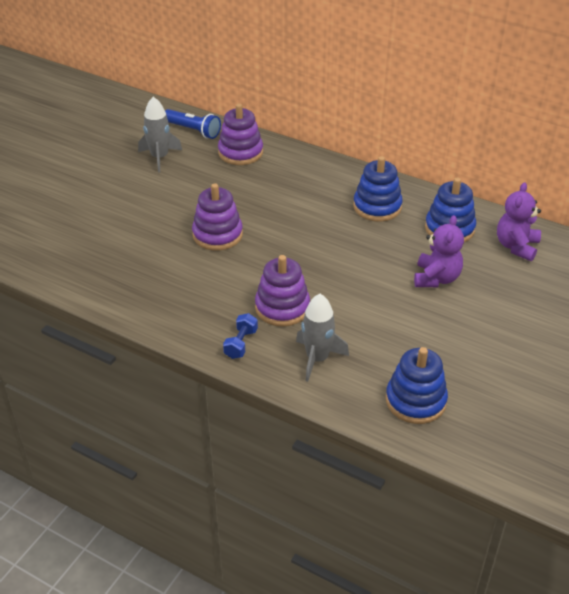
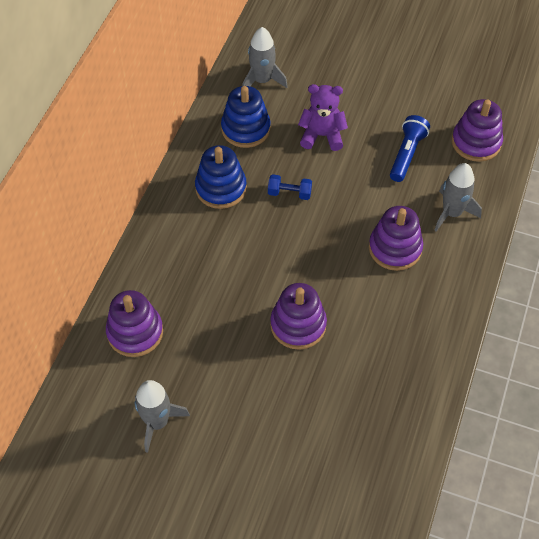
camera: 100 degrees left, 15 degrees up
(193, 130) = (90, 397): blue flashlight -> blue flashlight (407, 154)
(241, 343) = (452, 273): blue dumbbell -> blue dumbbell (289, 193)
(415, 401) = (476, 142): blue stacking toy -> purple stacking toy
(516, 246) = (262, 80): purple teddy bear -> grey rocket

